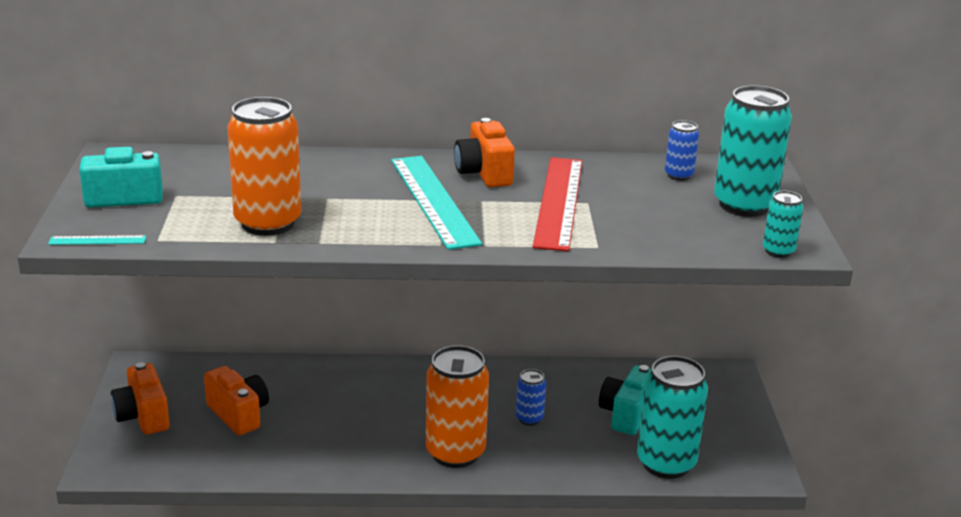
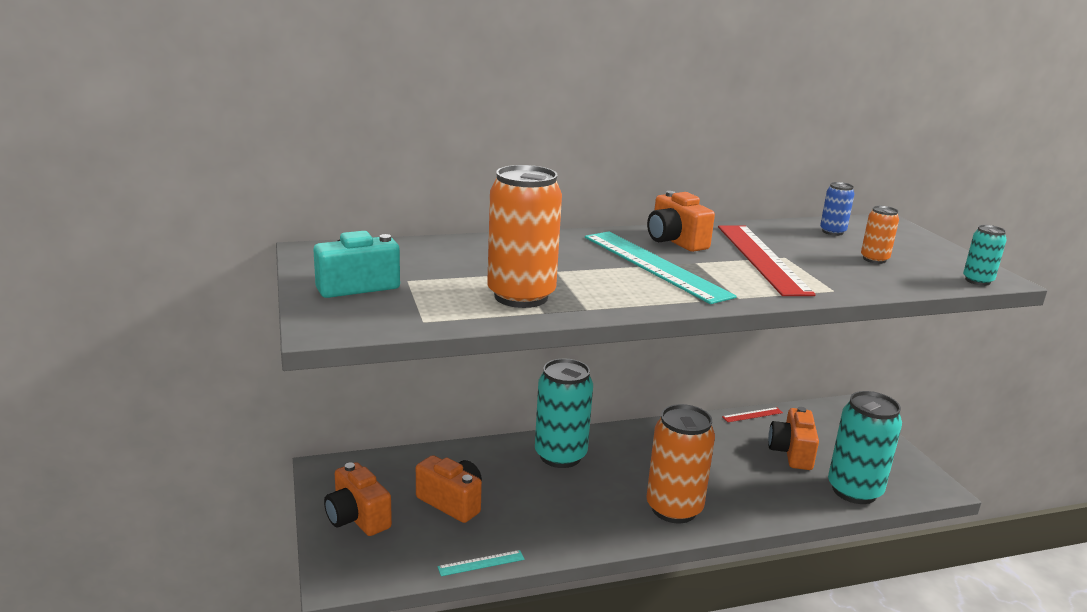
camera: 15 degrees left, 5 degrees down
(97, 240) = (360, 327): turquoise ruler -> turquoise ruler (481, 563)
(529, 419) = (715, 468): blue can -> none
(613, 367) = (752, 415): none -> red ruler
(626, 414) = (791, 453): turquoise camera -> orange camera
(687, 214) = (874, 259): none -> orange can
(744, 205) = (908, 249): turquoise can -> turquoise can (560, 456)

